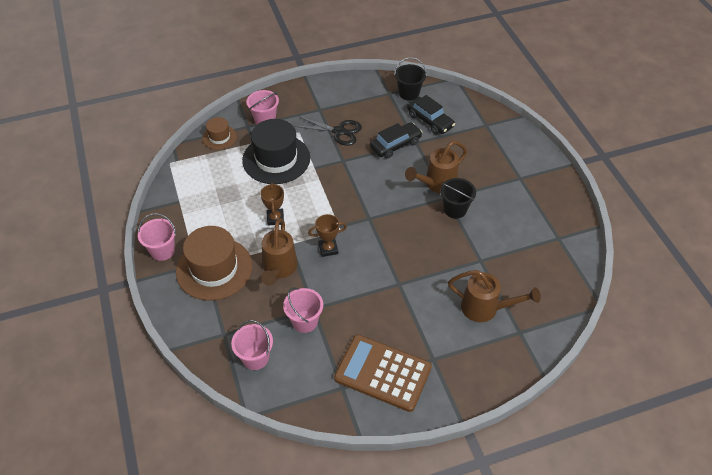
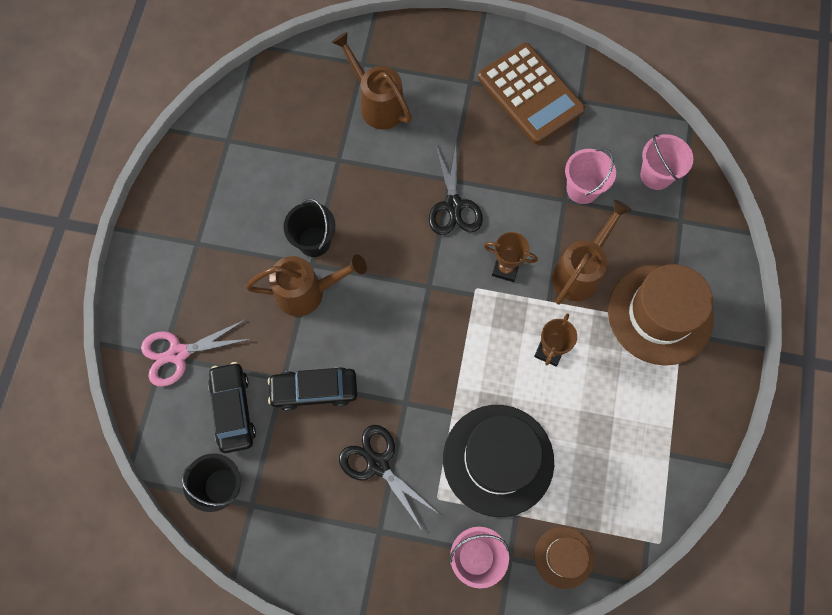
camera: 150 degrees left, 20 degrees up
(162, 251) = (718, 377): pink bucket -> none
(386, 269) = (453, 205): none -> black scissors
(479, 129) = (178, 354): none -> pink scissors

